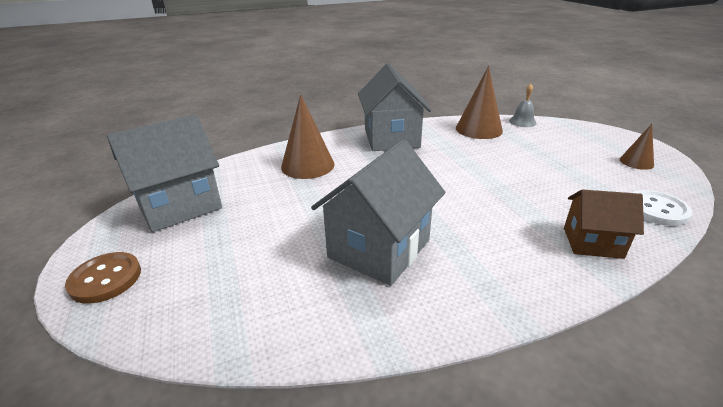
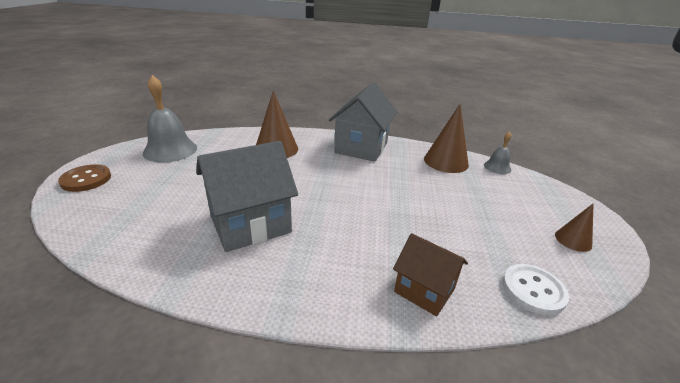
camera: 25 degrees right, 0 degrees up
(179, 205) = (170, 150): grey house -> grey bell

